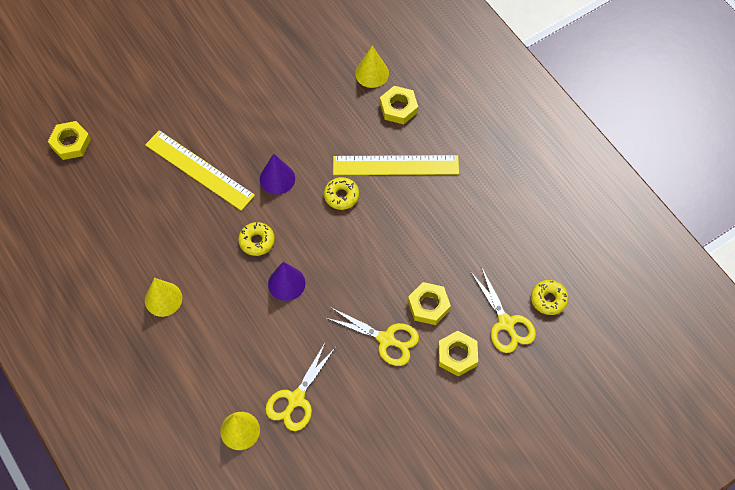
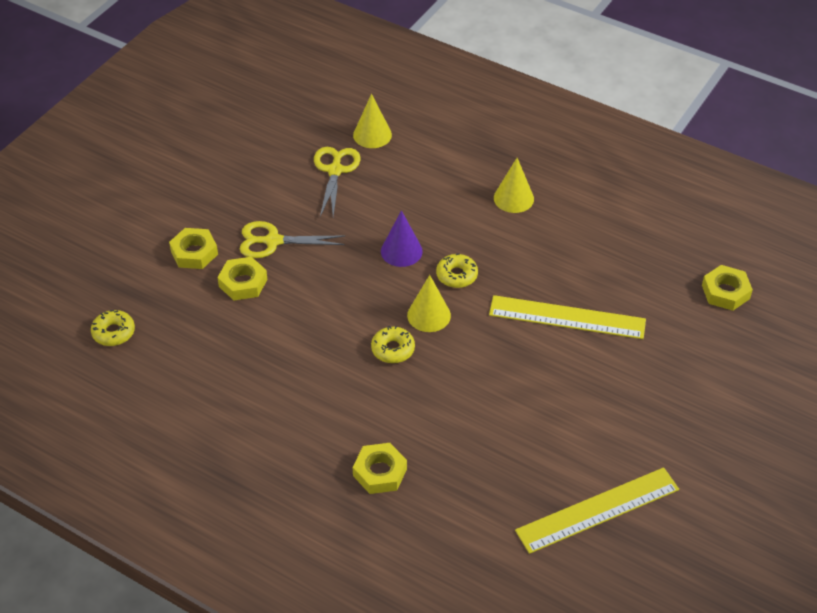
camera: 155 degrees right, 15 degrees down
(277, 178) = (476, 340): purple cone -> none
(372, 73) = (438, 503): yellow cone -> yellow cone (429, 315)
(395, 165) = (348, 404): yellow ruler -> yellow ruler (597, 510)
(506, 323) = (153, 296): yellow scissors -> none

